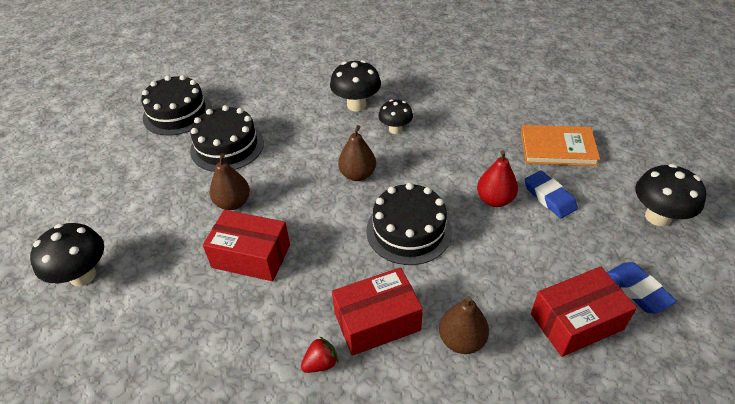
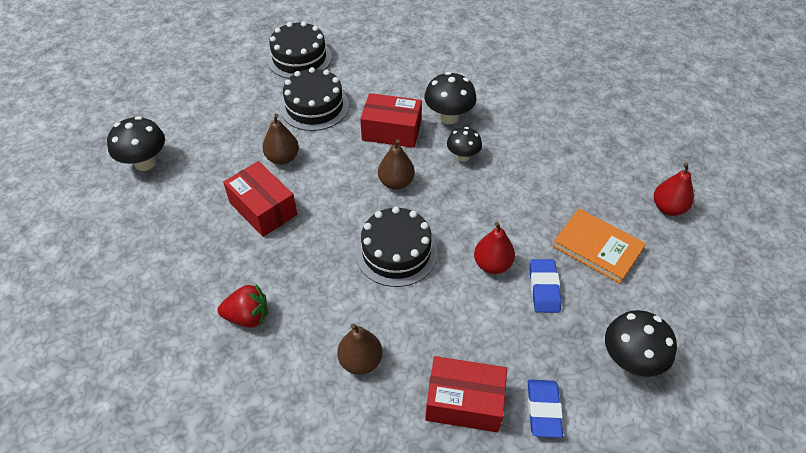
camera: 30 degrees right, 5 degrees up
(321, 363) = (248, 317): red strawberry -> red strawberry, size x1.53
(377, 321) = (311, 310): red box -> red box (391, 131)
(577, 98) = (668, 208): none -> red pear

